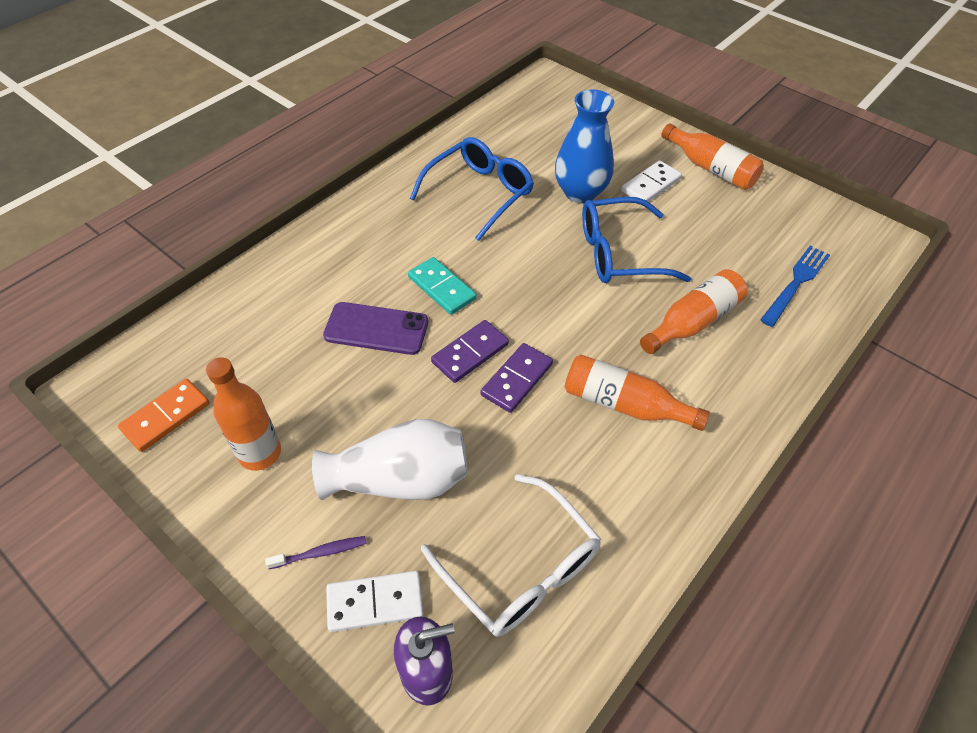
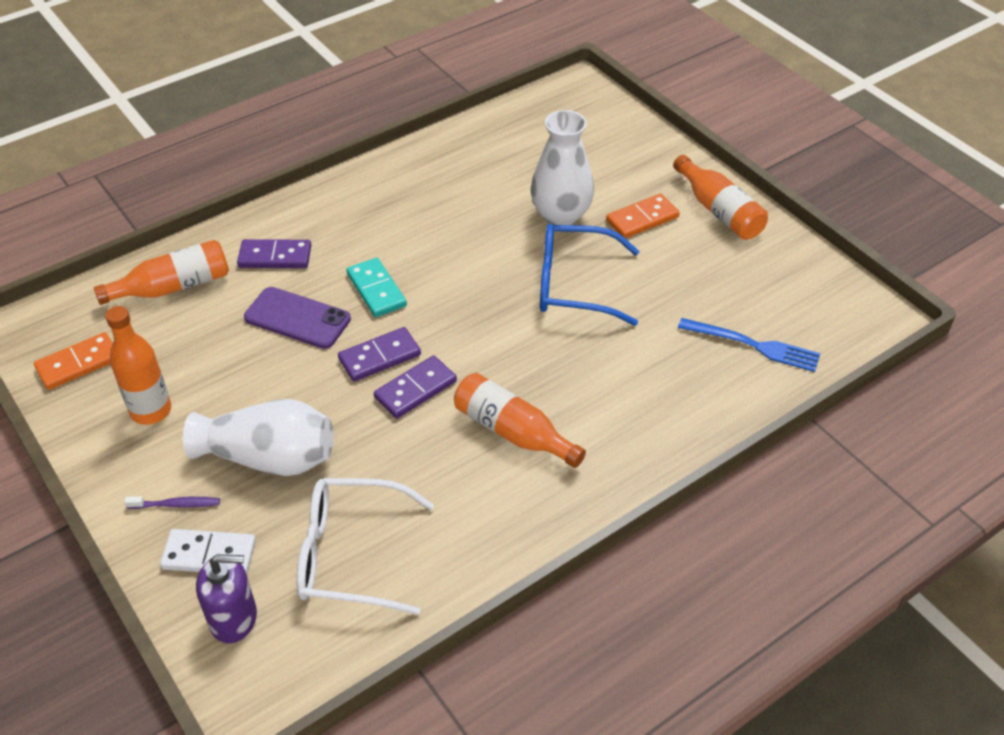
camera: 15 degrees right, 5 degrees down
(333, 272) = (275, 257): none -> purple domino
(479, 193) = (453, 201): blue glasses -> none
(521, 568) = (350, 555): white glasses -> white glasses turned 120 degrees clockwise
(580, 192) = (561, 215): blue vase -> white vase
(650, 185) = (642, 219): white domino -> orange domino
(692, 322) = (620, 366): orange bottle -> orange bottle (173, 287)
(796, 282) = (755, 345): blue fork -> blue fork turned 60 degrees clockwise

